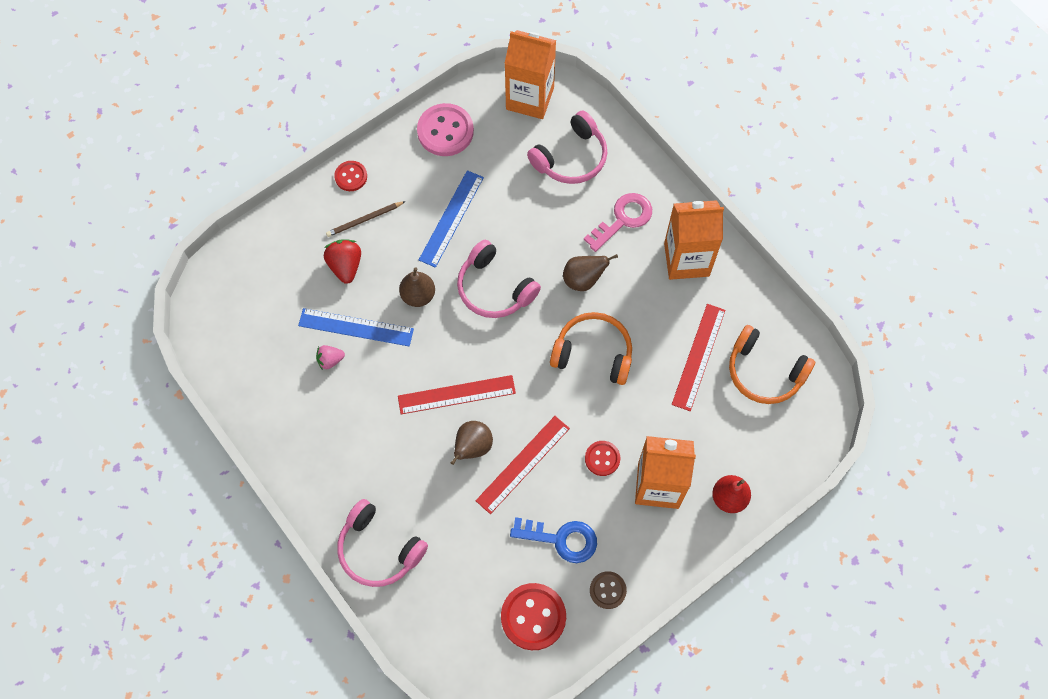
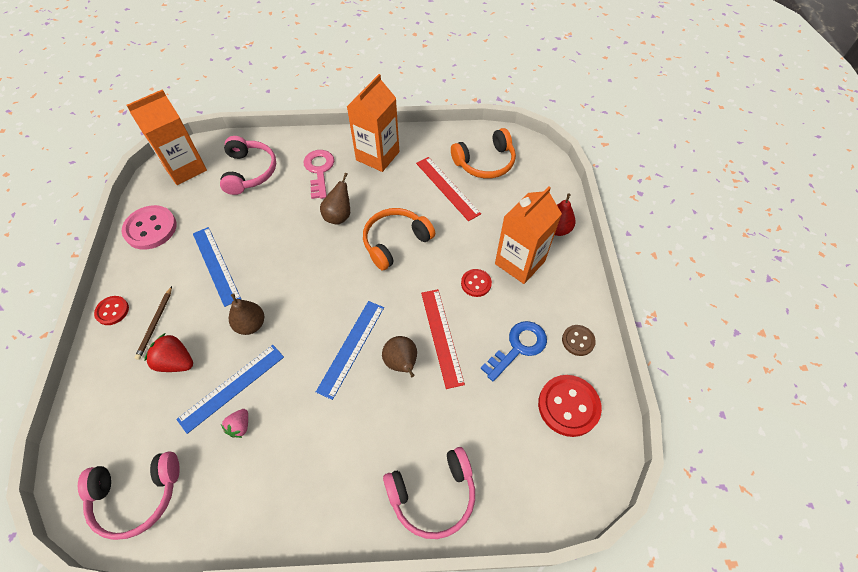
camera: 55 degrees left, 10 degrees down
(456, 394) = (351, 348): red ruler -> blue ruler
(494, 288) = (294, 271): pink headphones -> pink headphones (137, 495)

